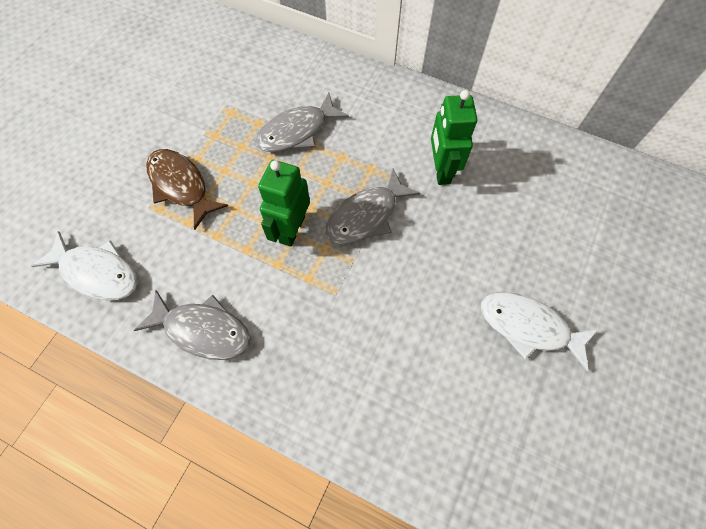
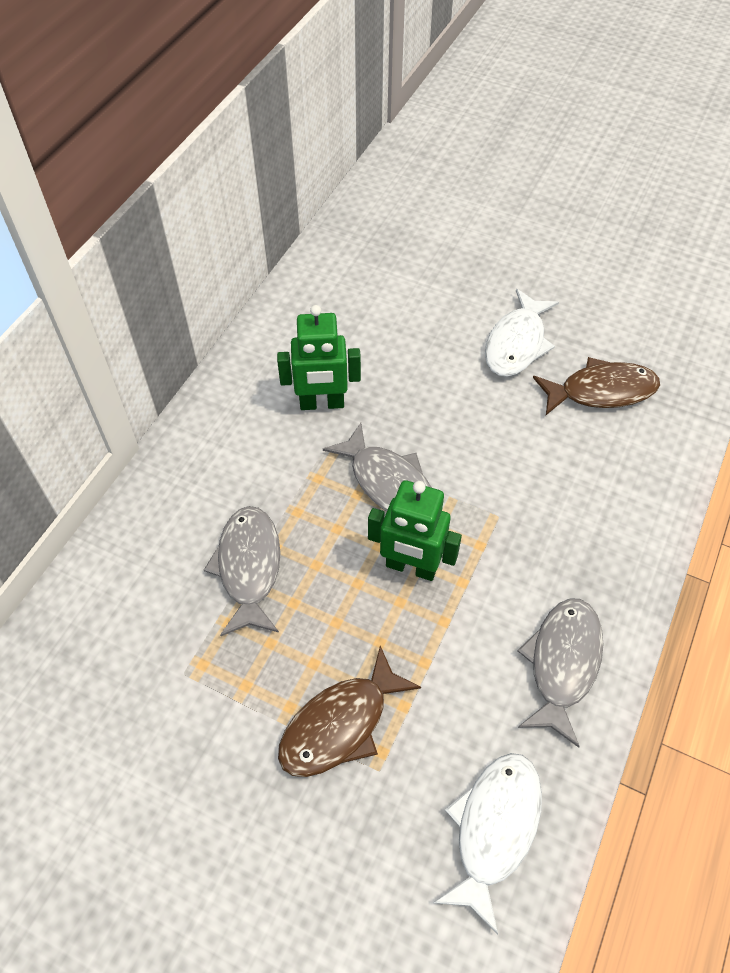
camera: 90 degrees left, 10 degrees down
(297, 131) = (249, 567): grey fish -> grey fish turned 150 degrees counterclockwise
(477, 402) = (601, 391): none -> brown fish

